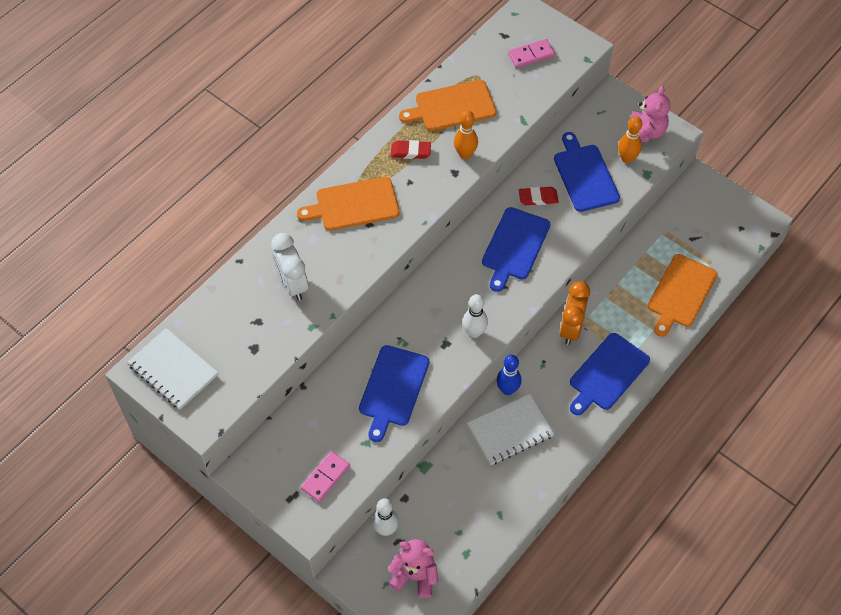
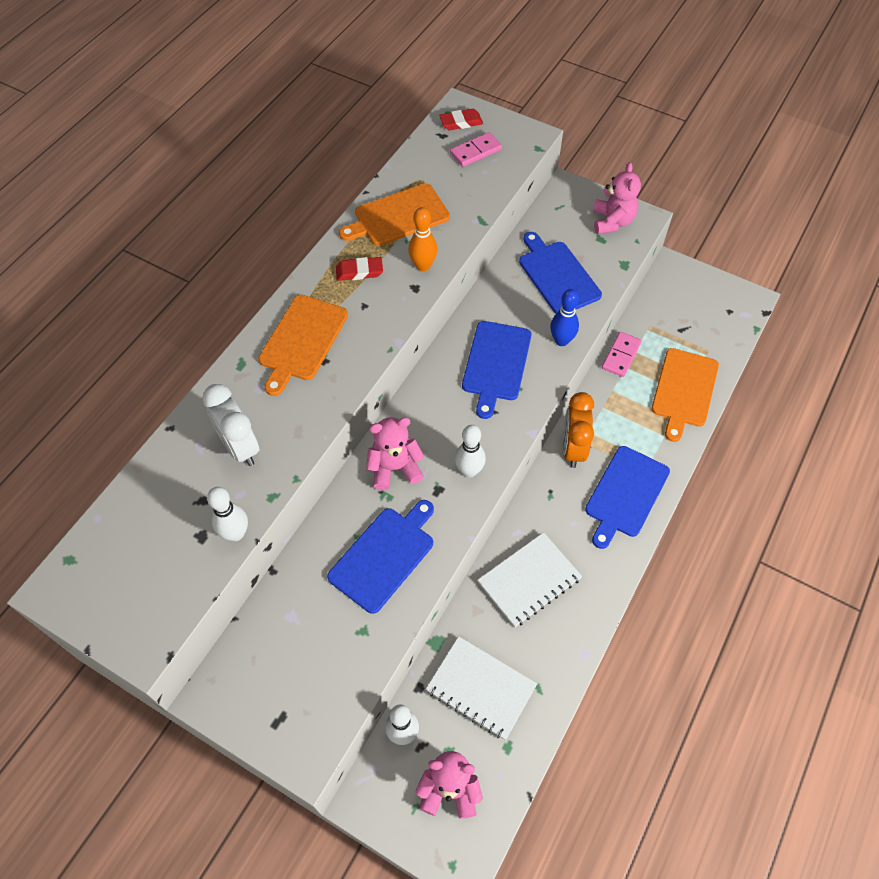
camera: 10 degrees left, 0 degrees up
(173, 370) = (98, 582): white notebook -> white notebook (481, 688)
(280, 350) = (236, 533): none -> white bowling pin
(325, 477) = (317, 686): pink domino -> pink domino (621, 355)
(354, 205) = (302, 341): orange cutting board -> orange cutting board turned 45 degrees counterclockwise
(393, 389) = (384, 556): blue cutting board -> blue cutting board turned 150 degrees counterclockwise
(413, 320) = (394, 468): none -> pink teddy bear
(507, 389) = (516, 531): blue bowling pin -> blue bowling pin (561, 340)
(538, 198) = (511, 306): red eraser -> red eraser (461, 122)
(627, 158) = (598, 251): orange bowling pin -> none

